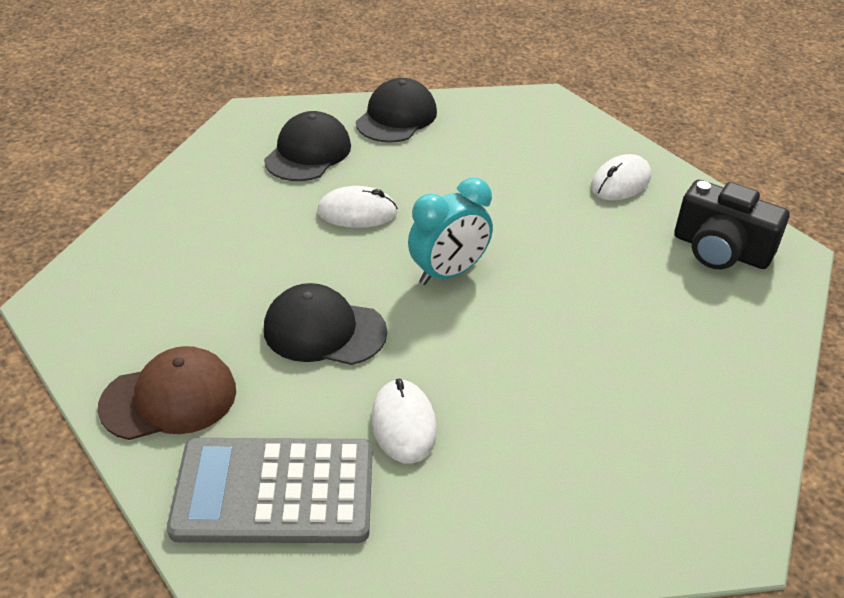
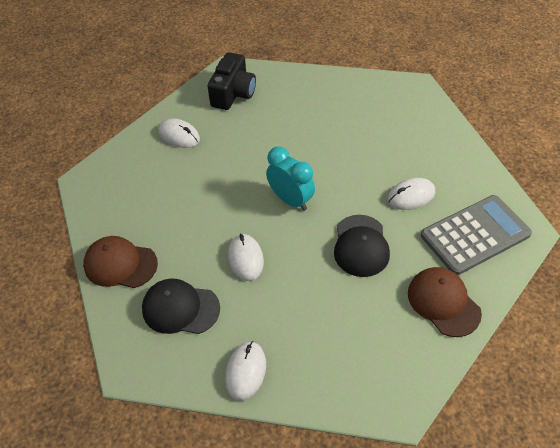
camera: 100 degrees left, 10 degrees up
(192, 189) = (245, 371): none -> white mouse
(274, 491) = (475, 235): grey calculator -> grey calculator turned 105 degrees counterclockwise
(396, 117) = (120, 264): black cap -> brown cap

